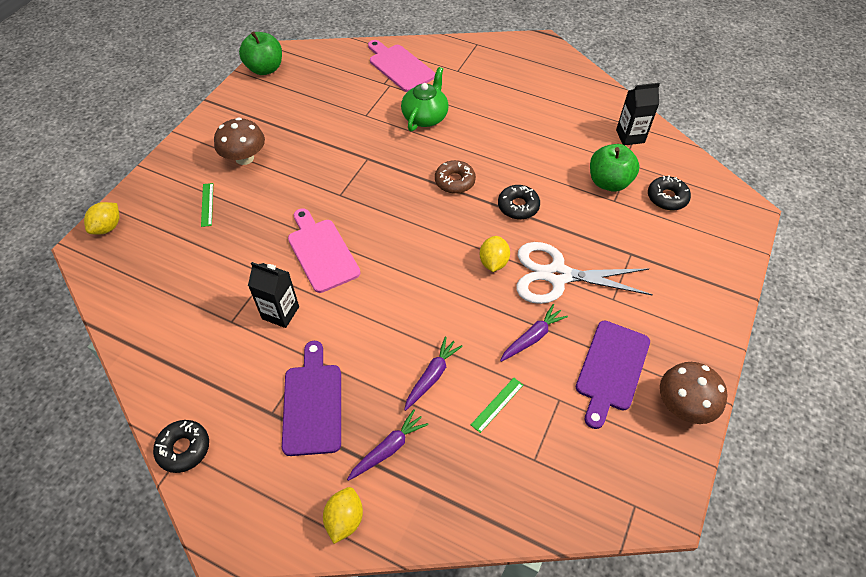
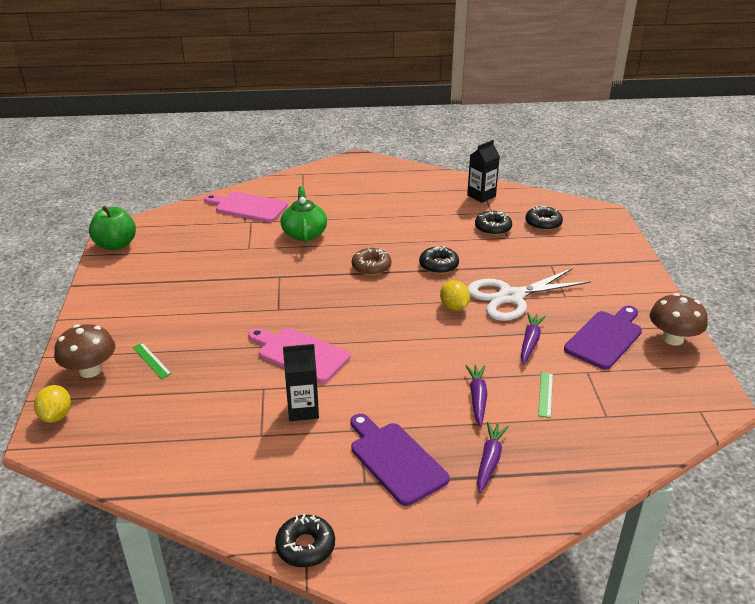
camera: 30 degrees left, 20 degrees down
(244, 158) = (157, 314): brown mushroom -> brown mushroom (90, 370)
(344, 519) = (500, 524): yellow lemon -> none
(608, 182) = (493, 228): green apple -> black donut
(611, 369) = (605, 338): purple cutting board -> purple cutting board turned 135 degrees counterclockwise

